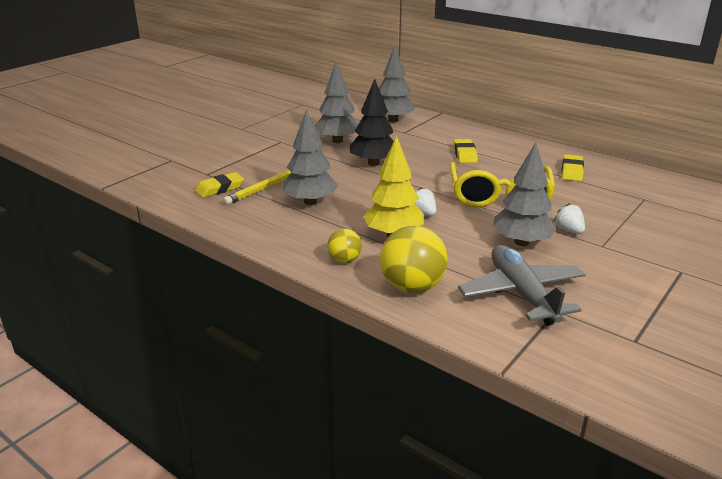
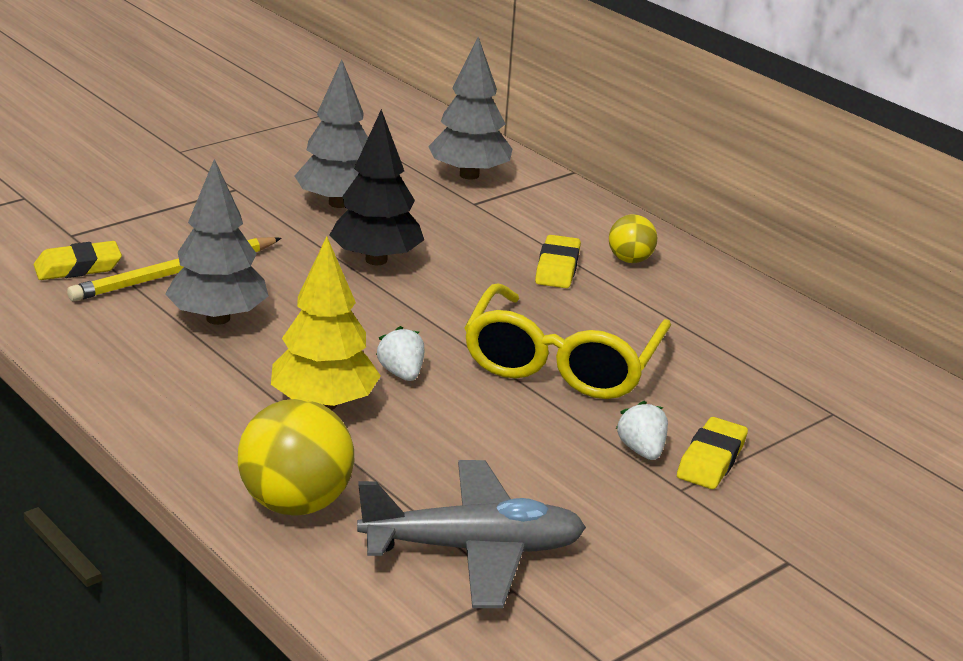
camera: 10 degrees right, 0 degrees up
(344, 260) = (212, 436): yellow ball -> yellow ball (630, 260)
(521, 242) = (539, 457): grey tree -> none
(522, 294) = (473, 549): grey plane -> grey plane turned 90 degrees clockwise
(572, 171) = (736, 335): yellow eraser -> yellow eraser (711, 460)

